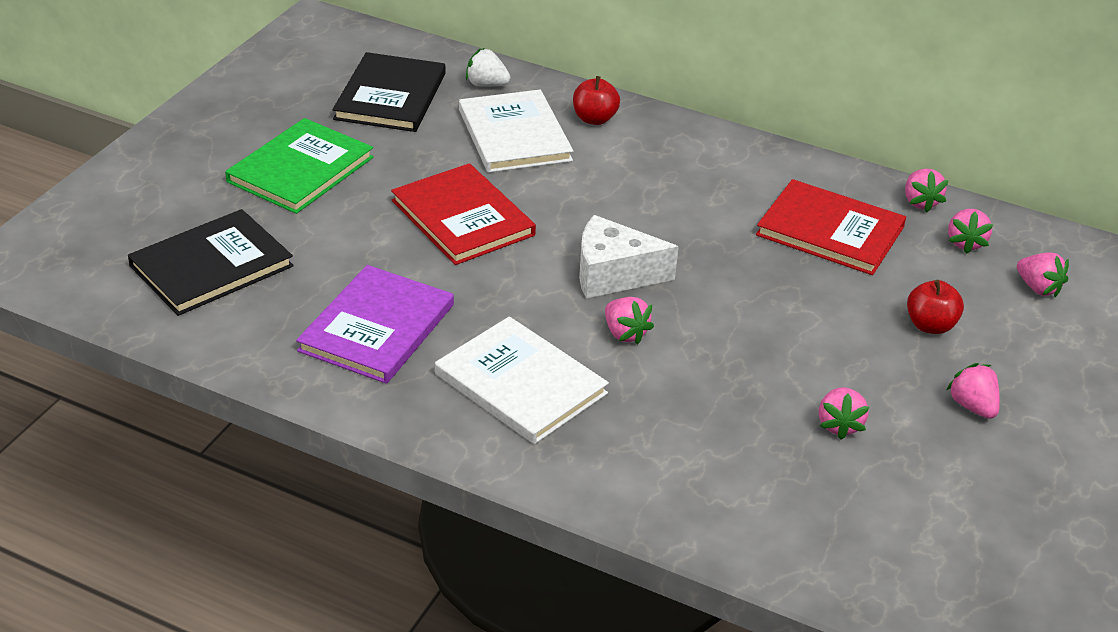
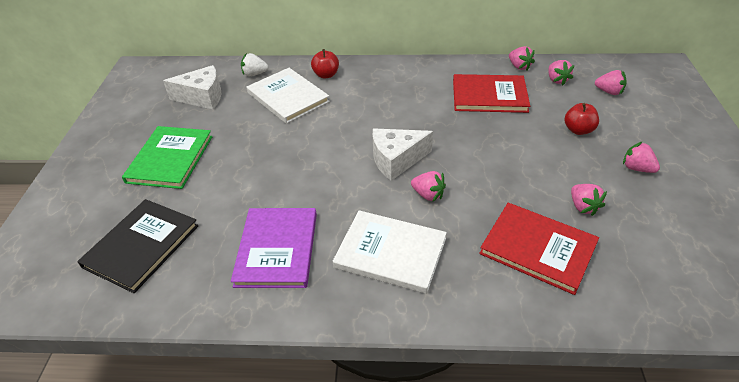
camera: 20 degrees left, 5 degrees up
(390, 96) = (202, 97): black book -> white cheese
(462, 218) = (288, 156): red book -> red book (538, 249)

